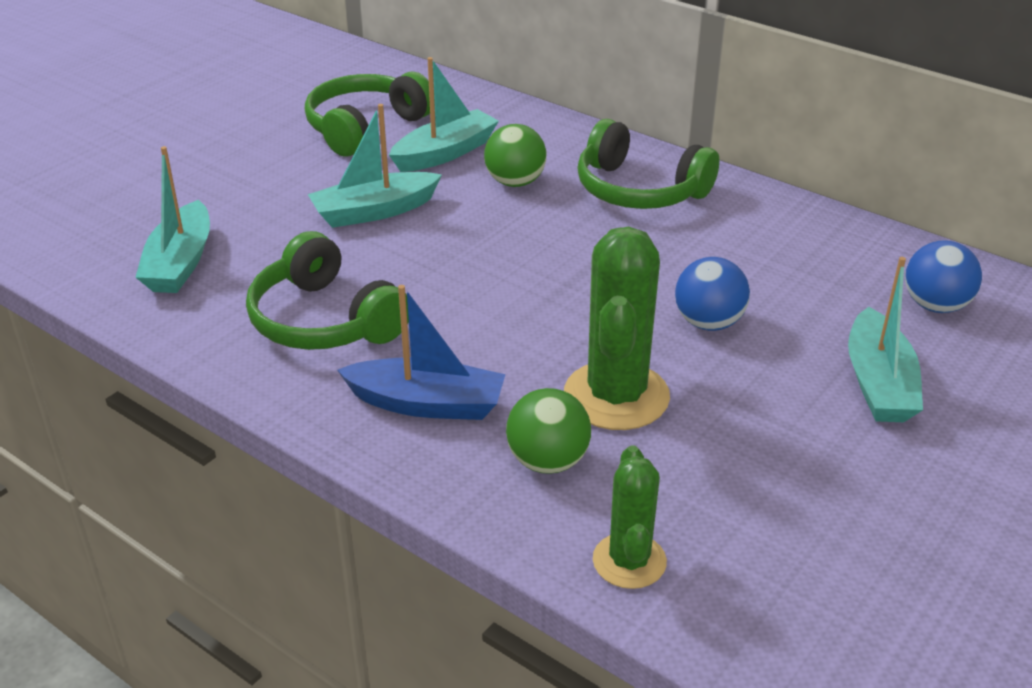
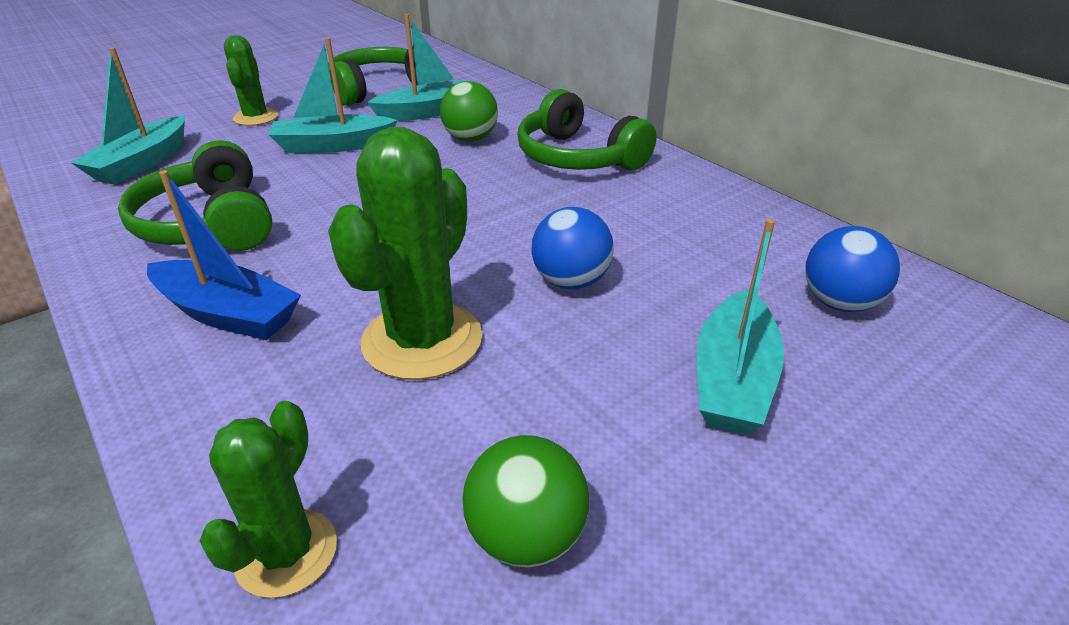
camera: 15 degrees right, 0 degrees up
(253, 186) = (256, 117): none -> green cactus
(548, 461) = (294, 399): green ball -> green ball (526, 536)

